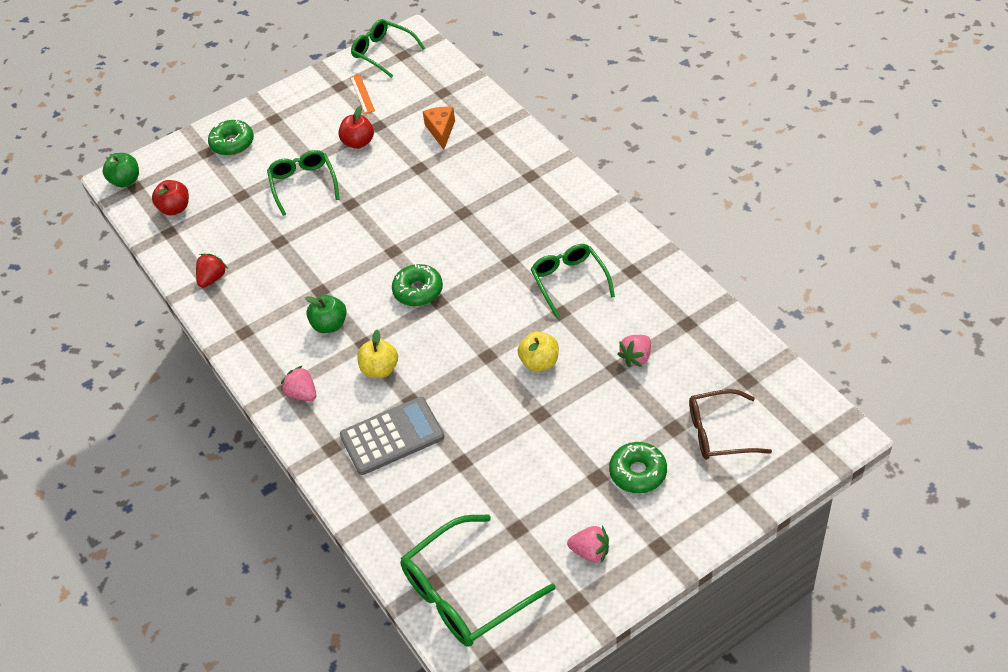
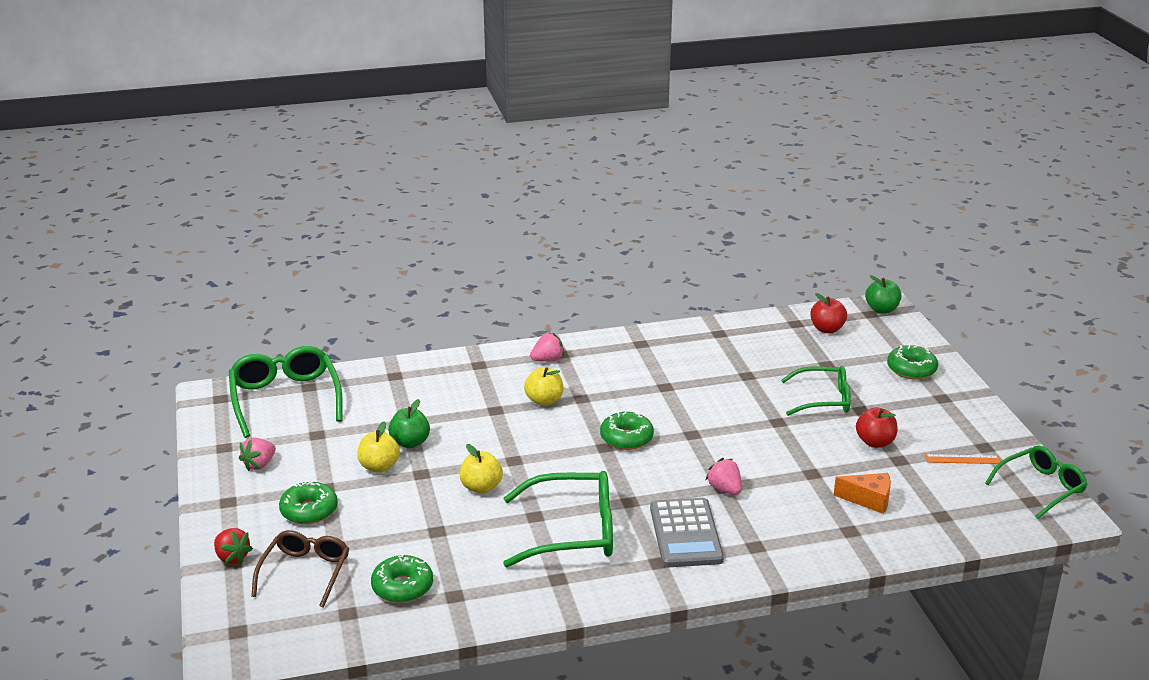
camera: 105 degrees right, 20 degrees down
(212, 278) = (719, 336): red strawberry -> red strawberry (232, 557)
(329, 325) = (617, 384): green apple -> green apple (410, 442)
(392, 436) = (464, 394): grey calculator -> grey calculator (685, 534)
(545, 450) = (379, 467): none -> yellow apple
(569, 282) = (572, 532): green glasses -> green glasses, size x1.50
(636, 357) = (438, 547): pink strawberry -> pink strawberry (725, 489)
(697, 359) = (402, 587): none -> green donut

